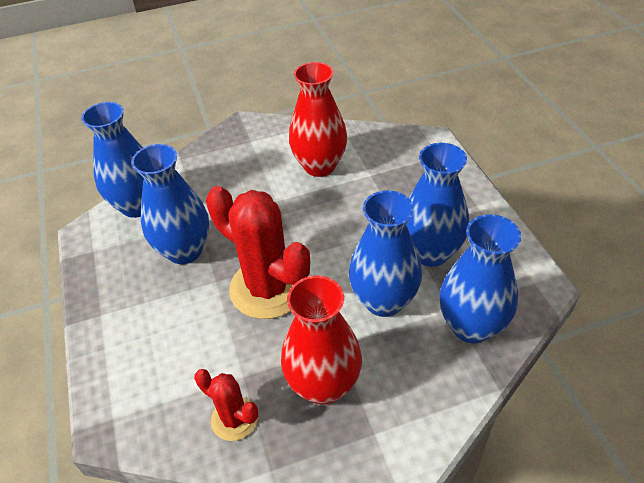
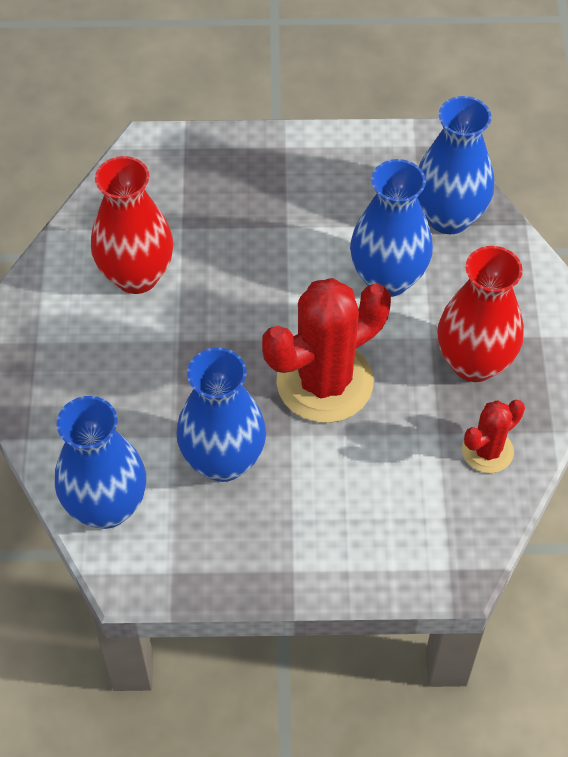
camera: 75 degrees left, 10 degrees up
(430, 252) = (338, 214): blue vase -> none

